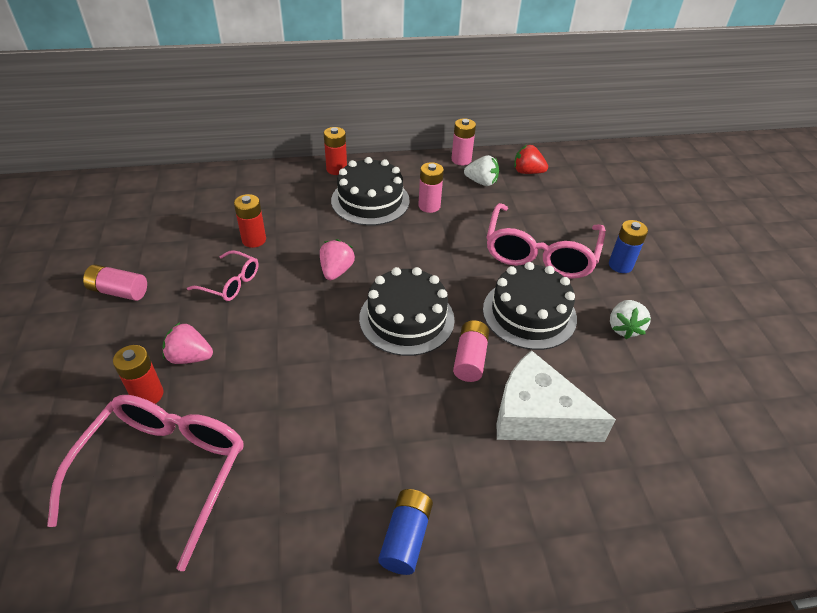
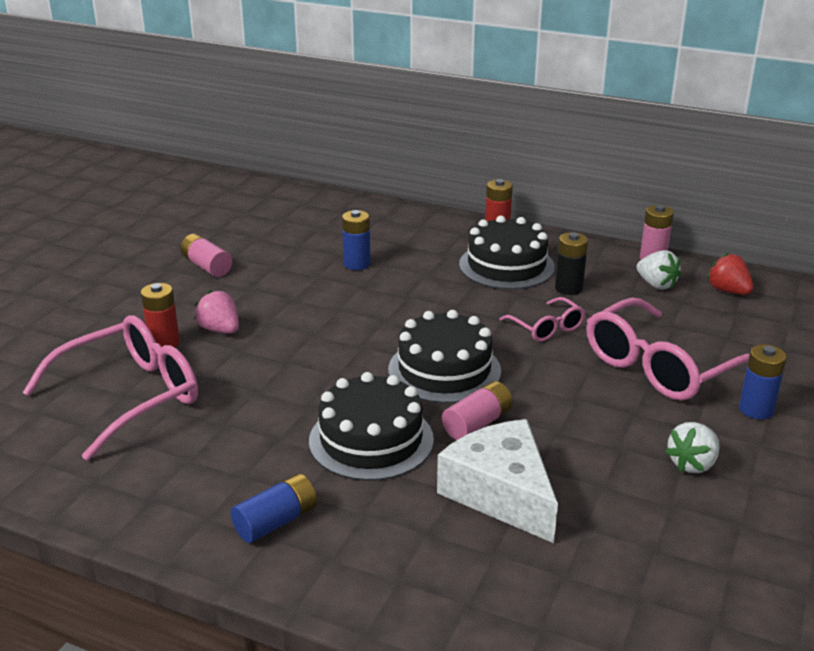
camera: 35 degrees right, 15 degrees down
(230, 283) = (304, 289): pink glasses -> pink glasses (546, 328)
(254, 240) = (357, 264): red battery -> blue battery
(336, 271) = (412, 311): pink strawberry -> none
(429, 206) = (568, 288): pink battery -> black battery
(529, 313) = (586, 412): black cake -> black cake (371, 440)

